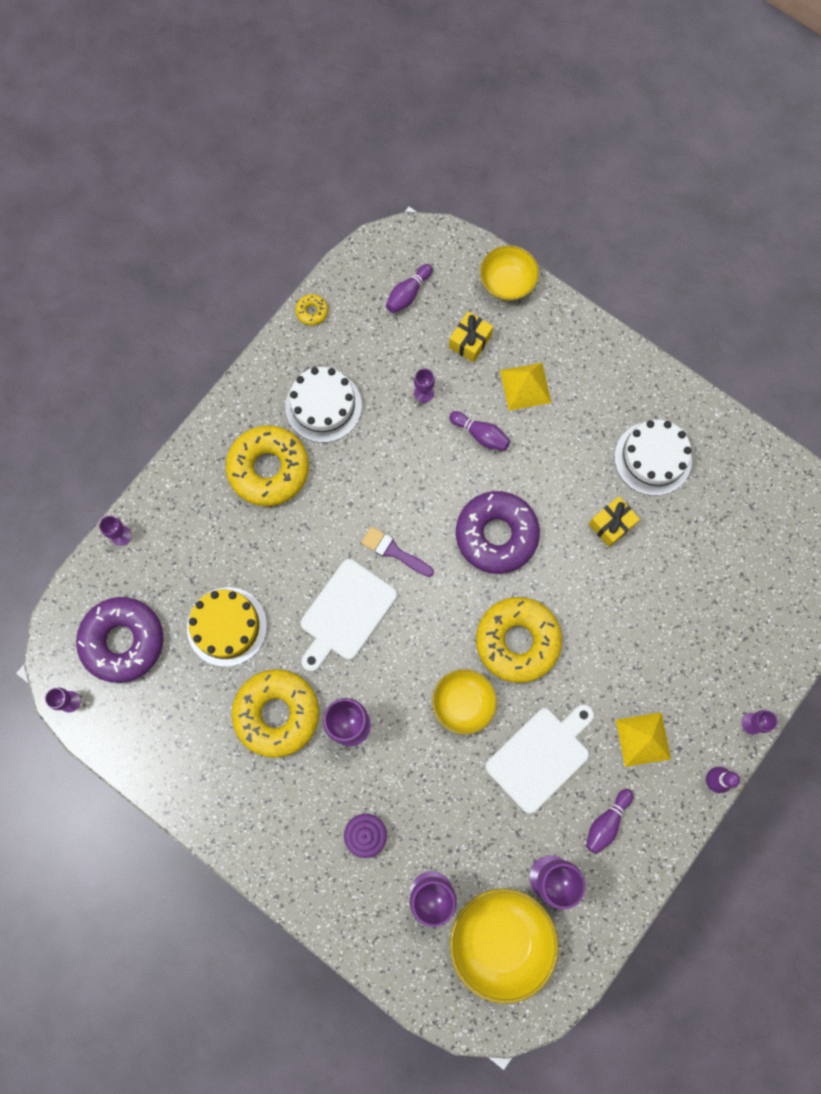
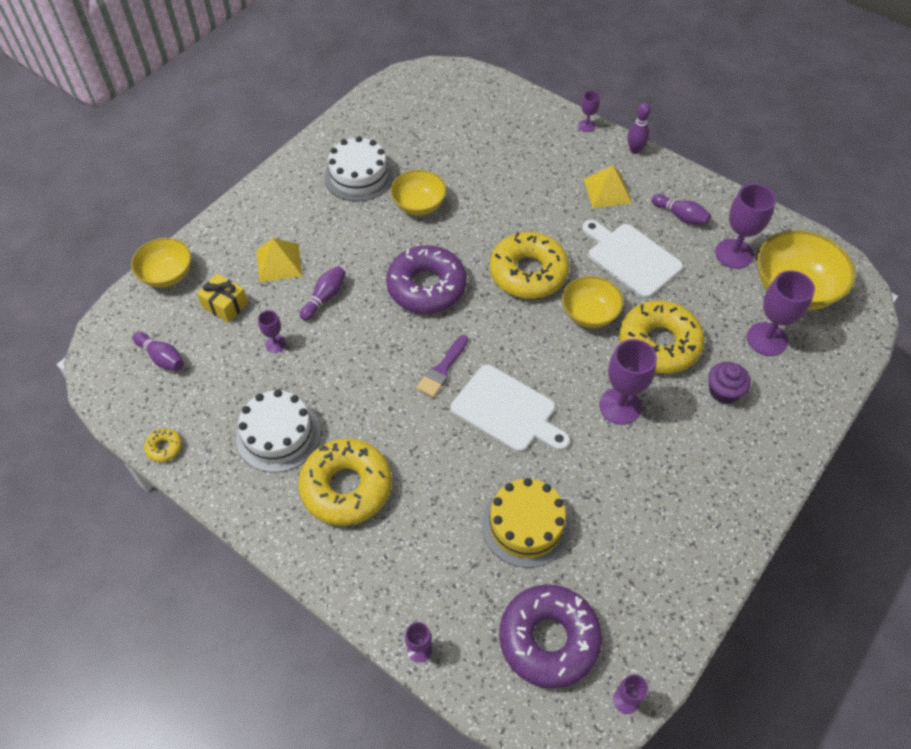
camera: 90 degrees left, 20 degrees down
(277, 714) = (616, 472): yellow donut -> yellow donut (659, 344)
(611, 524) = (419, 205): yellow gift -> yellow bowl

